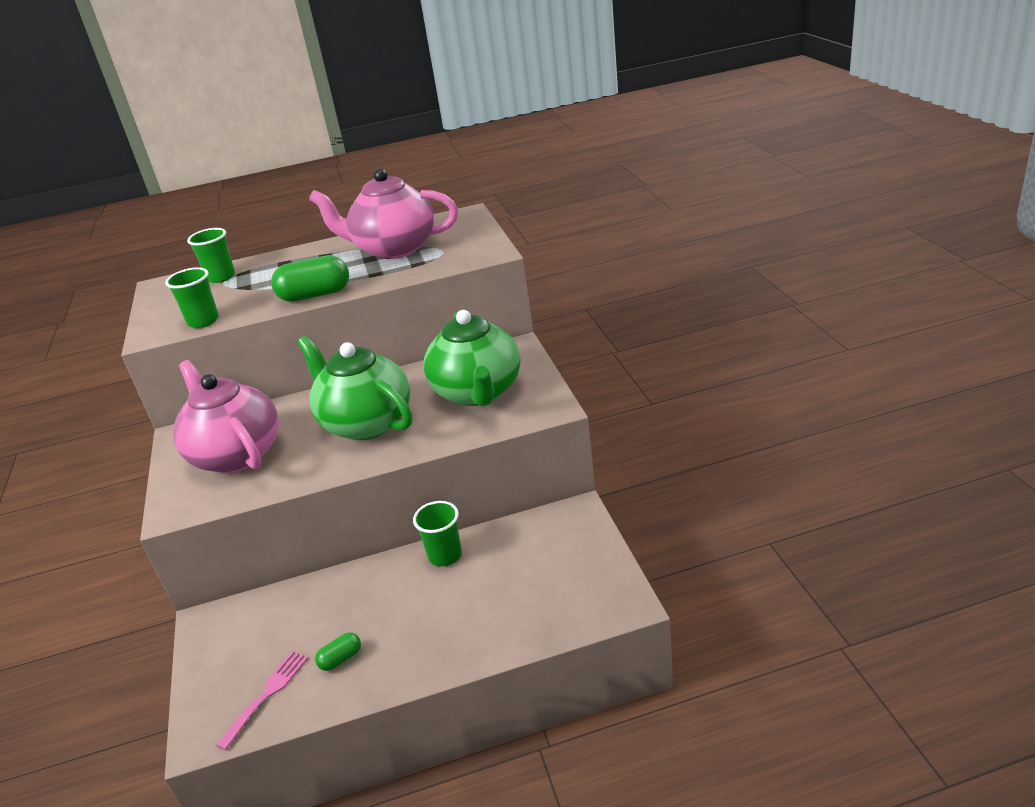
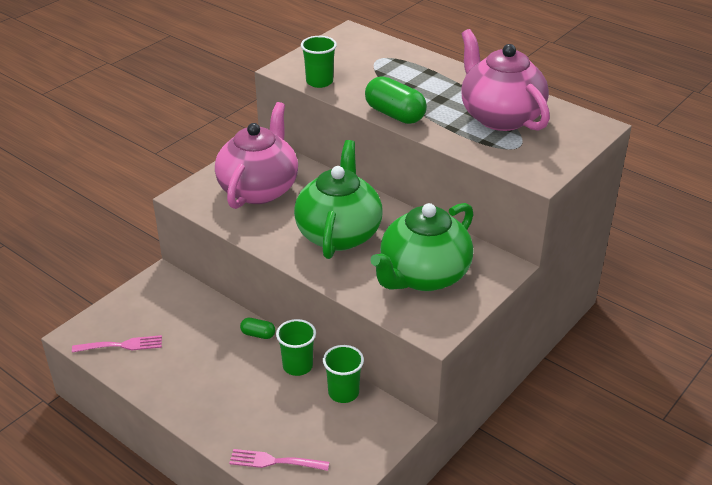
camera: 50 degrees right, 5 degrees up
(221, 277) = (384, 54): green cup -> green cup (343, 393)
(341, 659) = (170, 364): green capsule -> green capsule (258, 334)
(549, 617) = (275, 461): none -> pink fork

